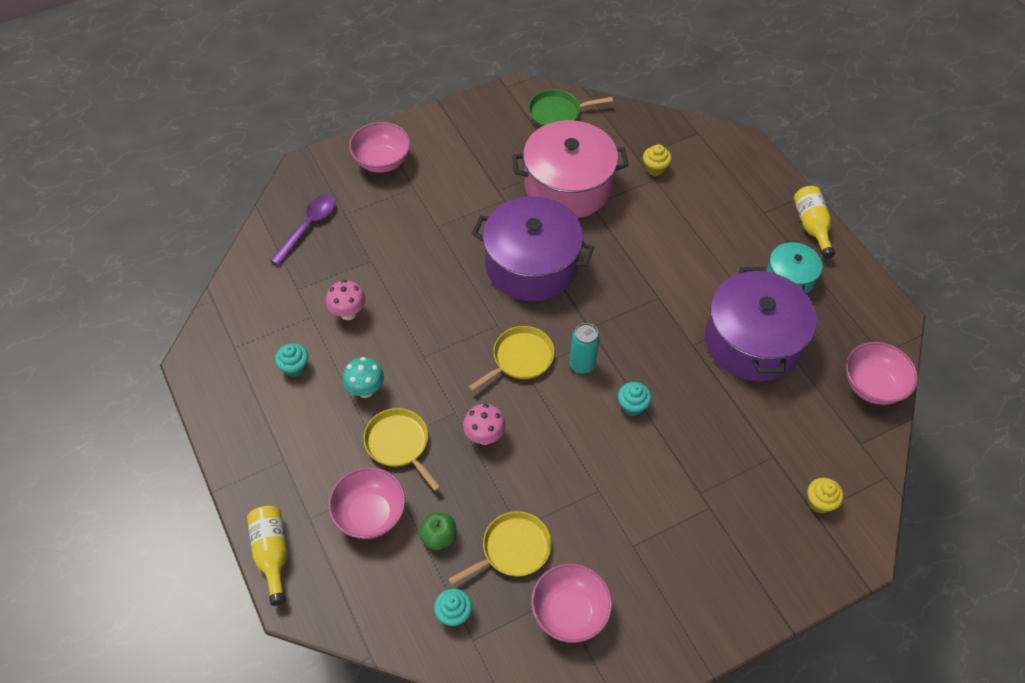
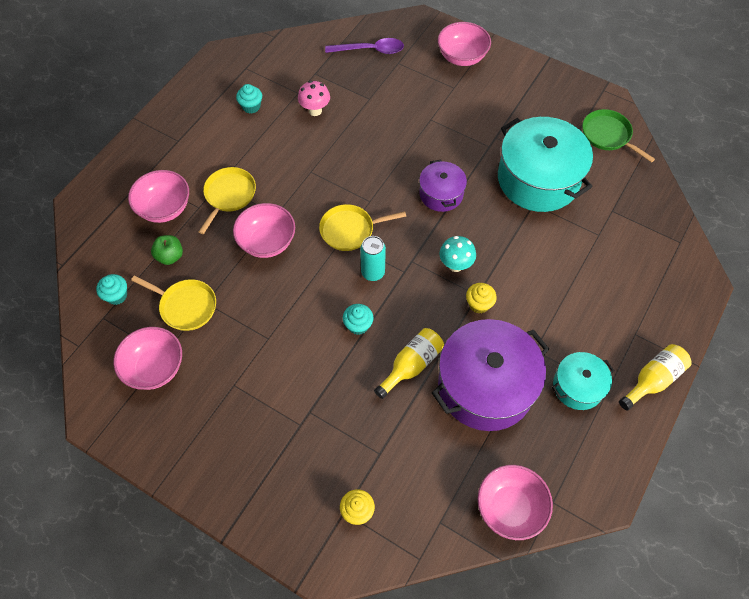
camera: 60 degrees right, 5 degrees up
(272, 554) = (106, 172): yellow bottle -> yellow bottle (411, 365)
(365, 390) = (259, 154): turquoise mushroom -> turquoise mushroom (455, 265)
(484, 437) = (267, 242): pink mushroom -> pink bowl
(520, 358) = (350, 230): yellow pan -> yellow pan turned 150 degrees clockwise
(531, 265) = (441, 194): purple pot -> purple pot, size x0.53
(567, 186) = (538, 179): pink pot -> turquoise pot
(655, 169) = (610, 229): yellow cupcake -> yellow cupcake (479, 304)

